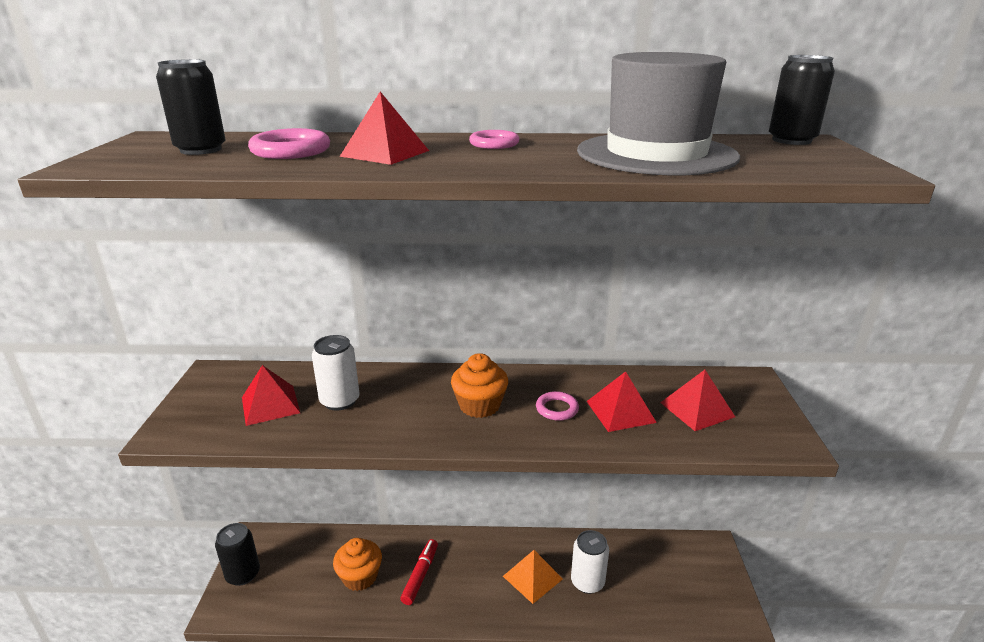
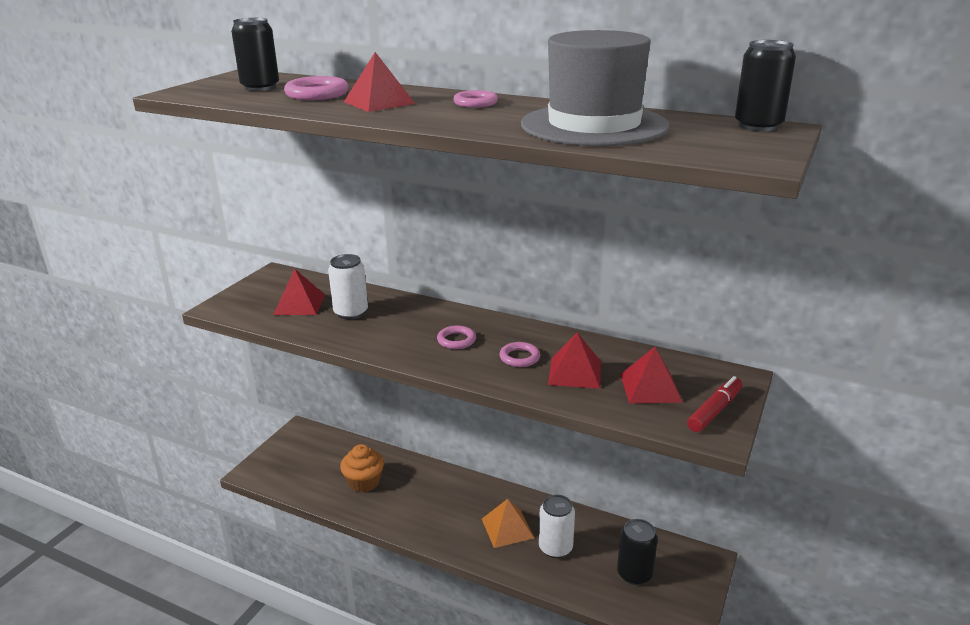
camera: 25 degrees right, 0 degrees up
(243, 574) = (279, 453): black can -> black can (634, 574)
(420, 575) = (412, 496): red marker -> red marker (714, 410)
(479, 405) = (456, 340): orange cupcake -> pink ring

